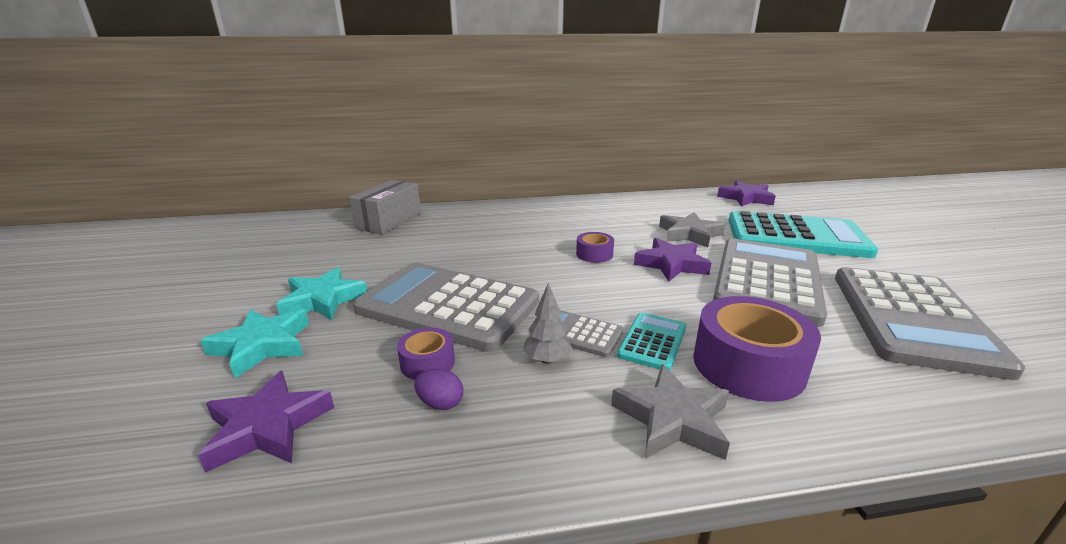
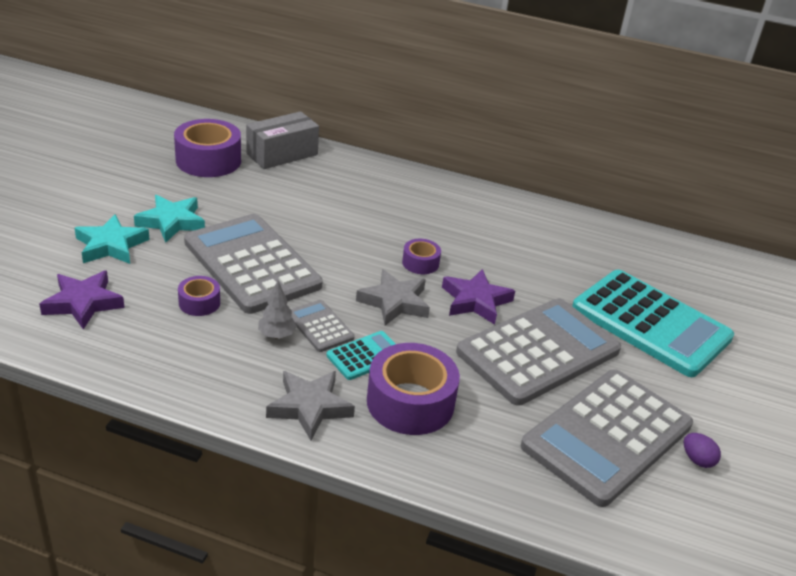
camera: 25 degrees right, 10 degrees up
(320, 243) = (208, 160): none -> purple tape
(440, 403) = (184, 333): purple egg -> purple egg (697, 460)
(689, 234) = (542, 277): grey star -> grey star (394, 302)
(746, 198) = (681, 258): purple star -> none

